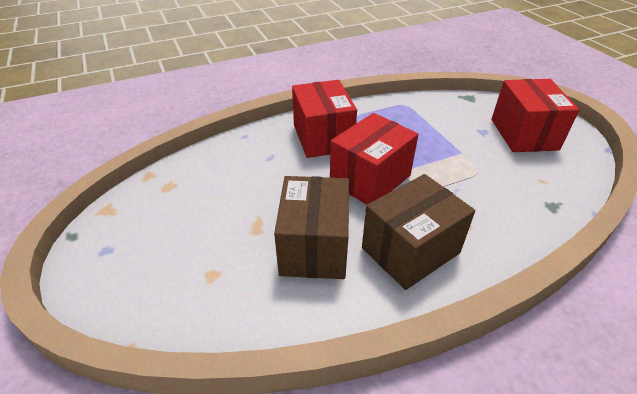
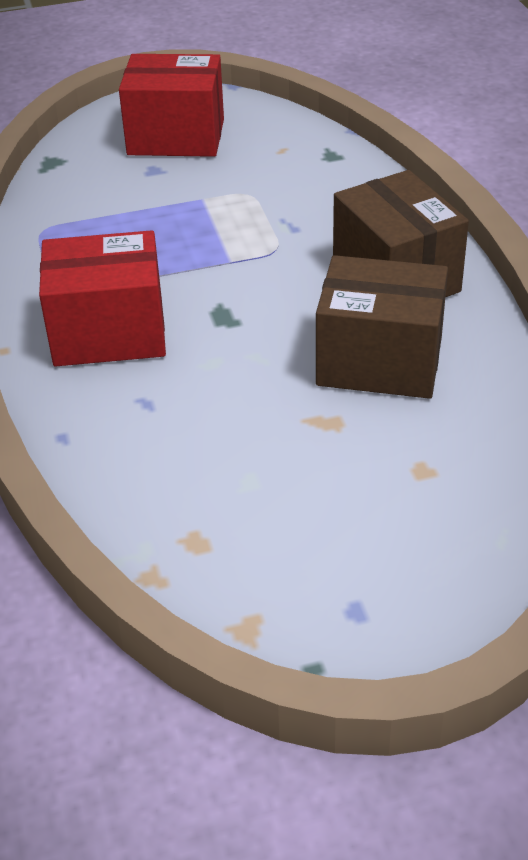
camera: 80 degrees left, 0 degrees up
(370, 179) = (241, 293): red box -> none

